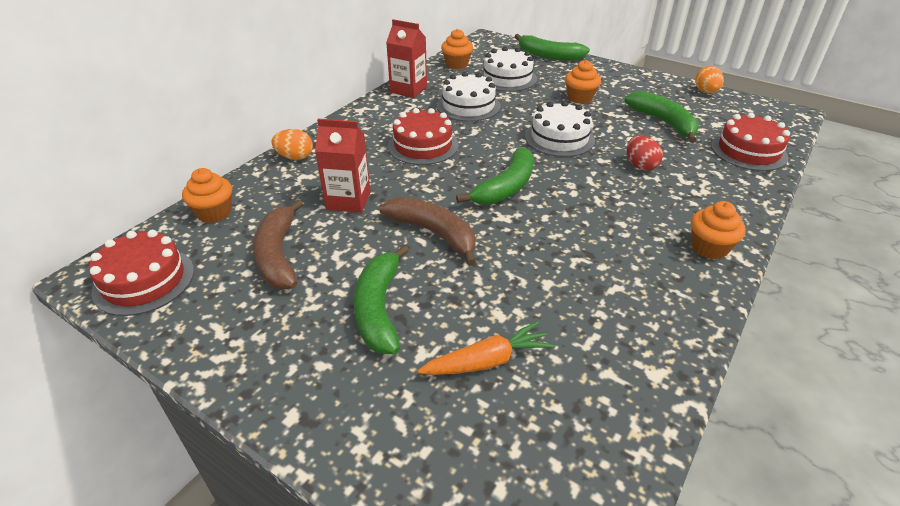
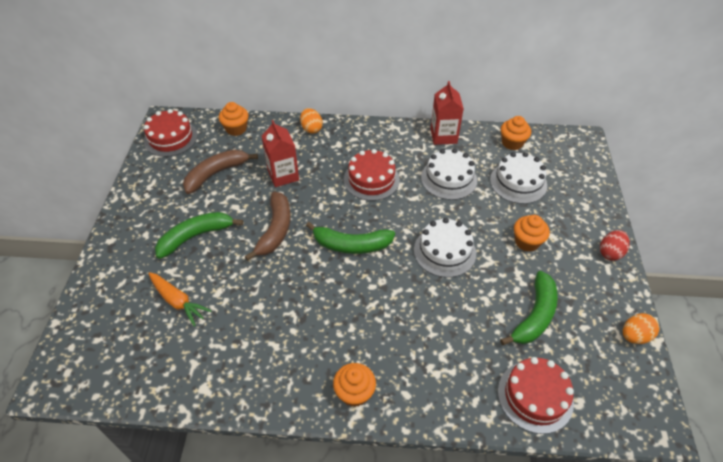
camera: 60 degrees right, 10 degrees up
(548, 56) = (591, 192): green banana -> none
(640, 166) = (443, 318): red egg -> red egg (610, 253)

